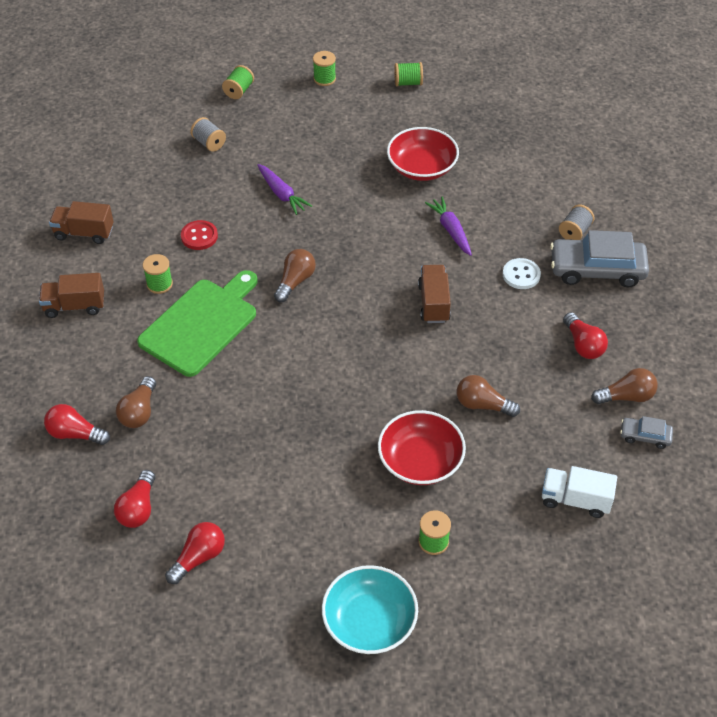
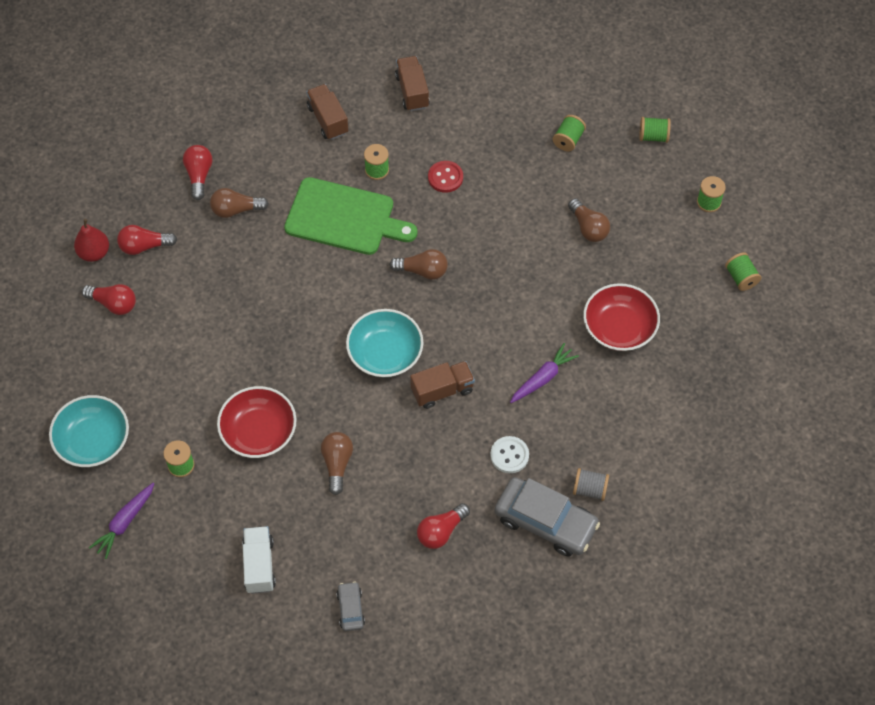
camera: 70 degrees right, 10 degrees up
(119, 561) = (94, 253): none -> red pear
(209, 143) = (568, 140): grey spool -> green spool
(281, 194) = (528, 222): purple carrot -> purple carrot (125, 522)
(374, 334) = (385, 353): none -> turquoise bowl
(597, 269) = (545, 522): grey car -> grey car turned 135 degrees clockwise
(626, 396) = (392, 583): brown light bulb -> brown light bulb (588, 227)

